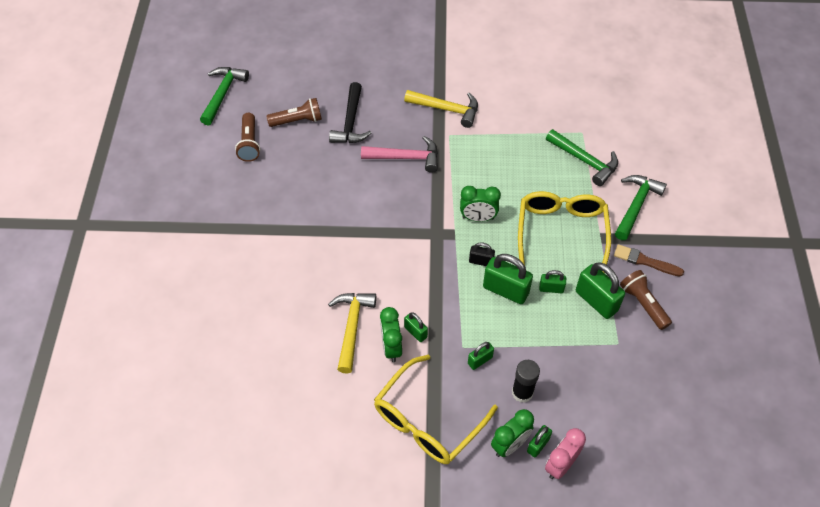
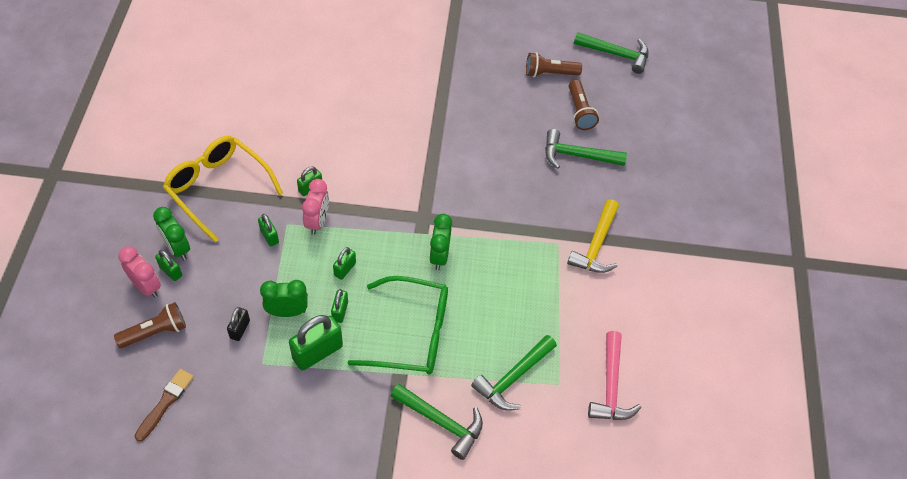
camera: 90 degrees right, 0 degrees up
(350, 122) = (577, 155): black hammer -> green hammer
(352, 327) = (325, 140): yellow hammer -> none
(391, 347) = (298, 168): green clock -> green clock (287, 312)
(406, 158) = (526, 200): pink hammer -> pink hammer (611, 386)
(455, 320) = (317, 222): none -> pink clock
(481, 261) = (383, 252): black padlock -> black padlock (240, 329)
(505, 290) = (345, 269): green padlock -> green padlock, size x0.54
(522, 392) = (227, 266): black glue stick -> none
(561, 232) = (412, 334): yellow glasses -> green glasses
(643, 304) = (305, 399): brown flashlight -> brown flashlight (155, 332)
(645, 261) = (361, 414): brown brush -> brown brush (165, 403)

